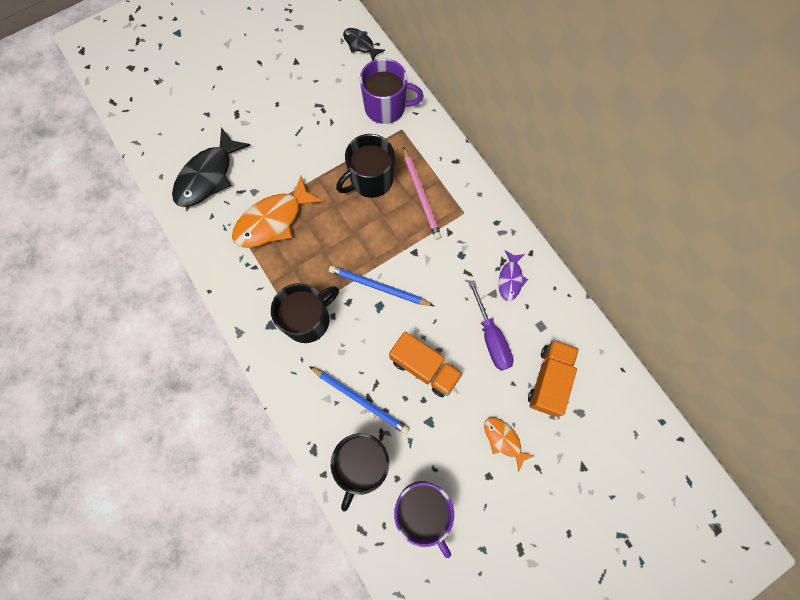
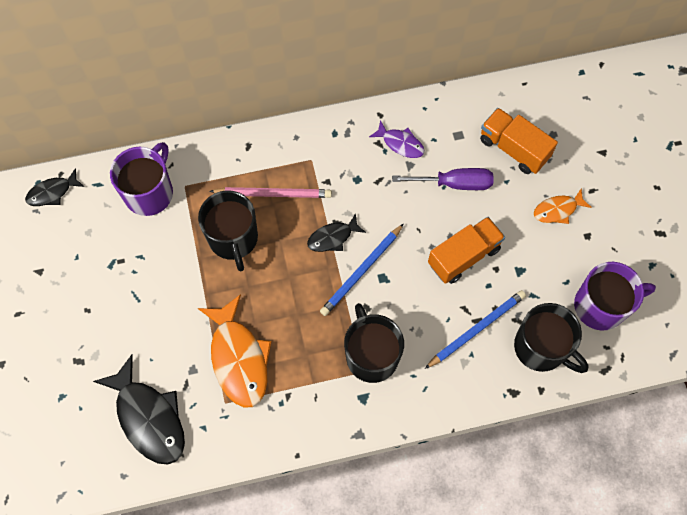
camera: 70 degrees left, 5 degrees down
(400, 254) = (332, 237): none -> black fish

